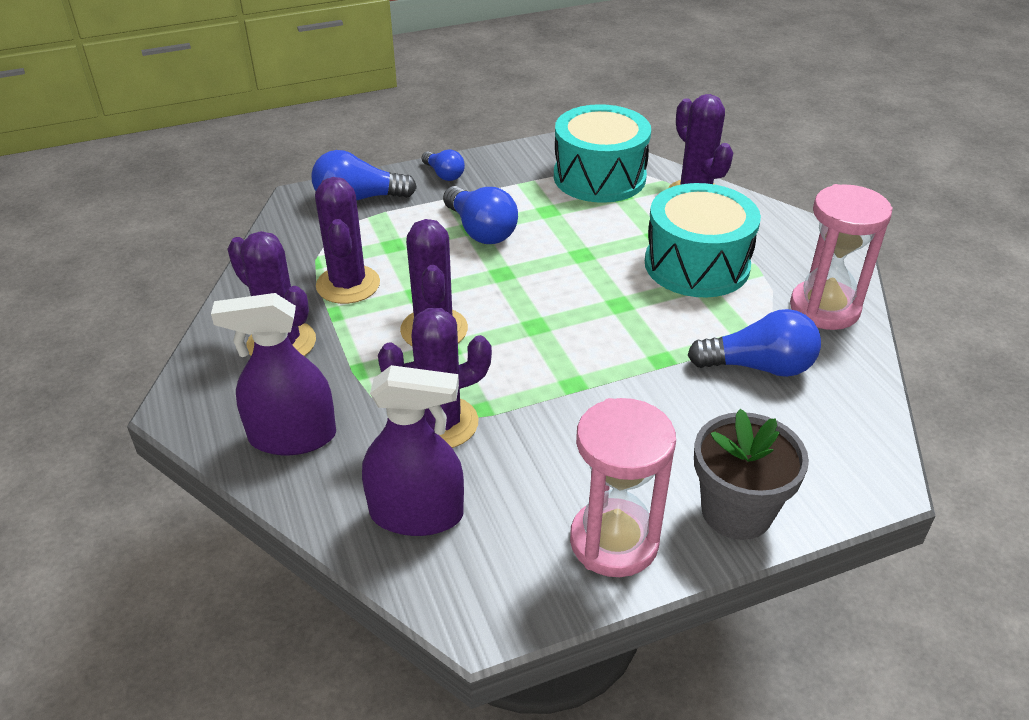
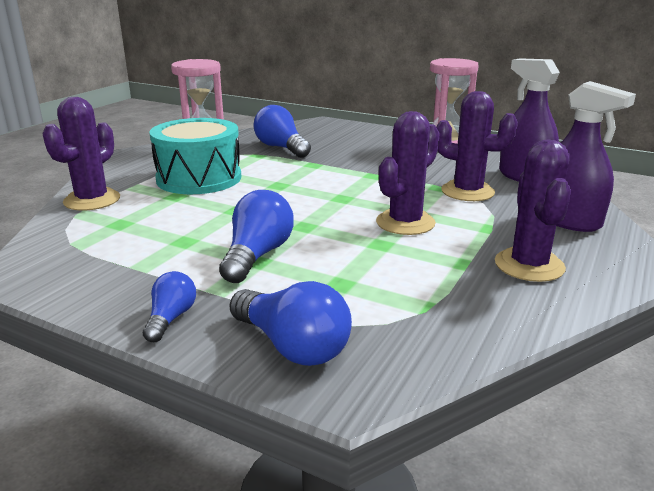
camera: 130 degrees left, 15 degrees down
(348, 285) = (425, 275): purple cactus -> none
(599, 177) = (93, 240): turquoise drum -> none
(736, 511) = (386, 134): grey flower pot -> none

